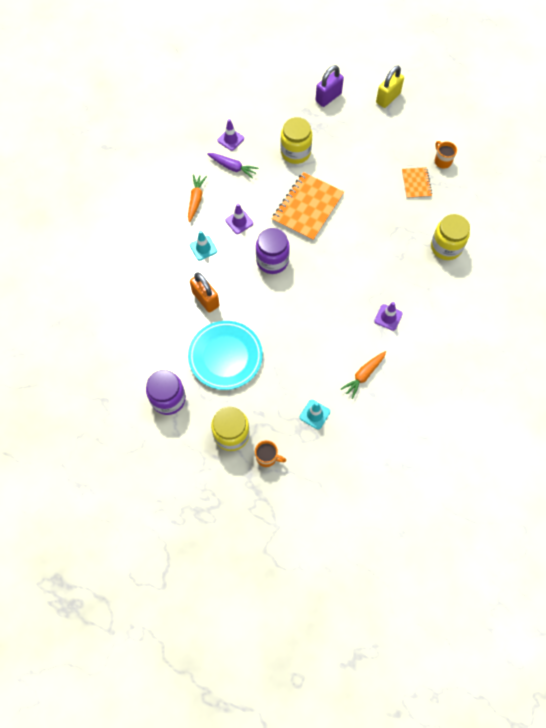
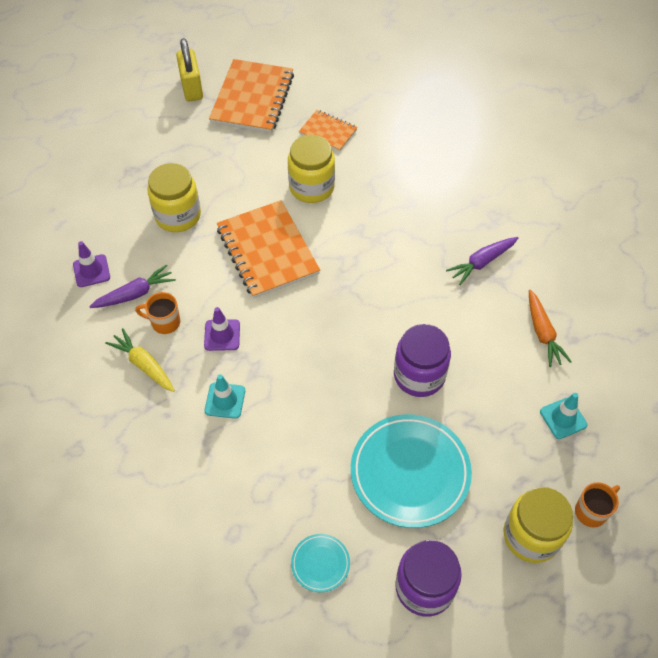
camera: 55 degrees left, 10 degrees down
(148, 345) = (320, 564): none -> turquoise plate
(196, 200) = (144, 365): orange carrot -> yellow carrot
(205, 299) = (305, 444): orange padlock -> none
(272, 260) = (310, 333): purple jar -> purple jar (419, 375)
(328, 97) = (134, 139): purple padlock -> none
(388, 317) = (482, 262): purple traffic cone -> purple carrot
(407, 131) = (252, 98): none -> orange notebook
(442, 161) = (320, 93): orange mug -> orange mug (164, 322)
(446, 247) = (432, 155): yellow jar -> yellow jar (311, 187)

